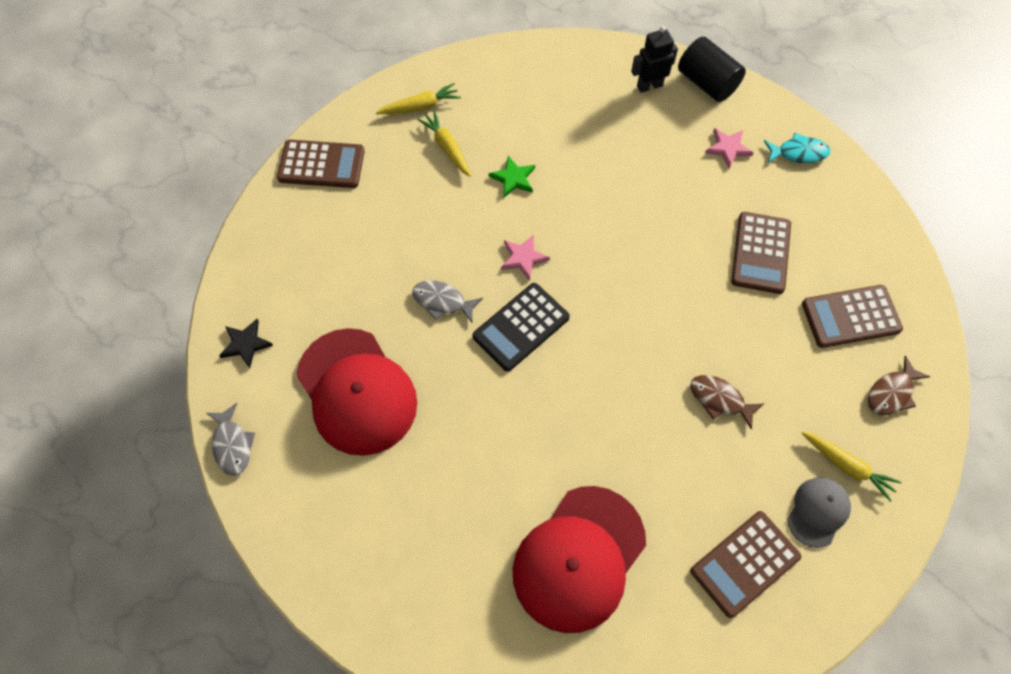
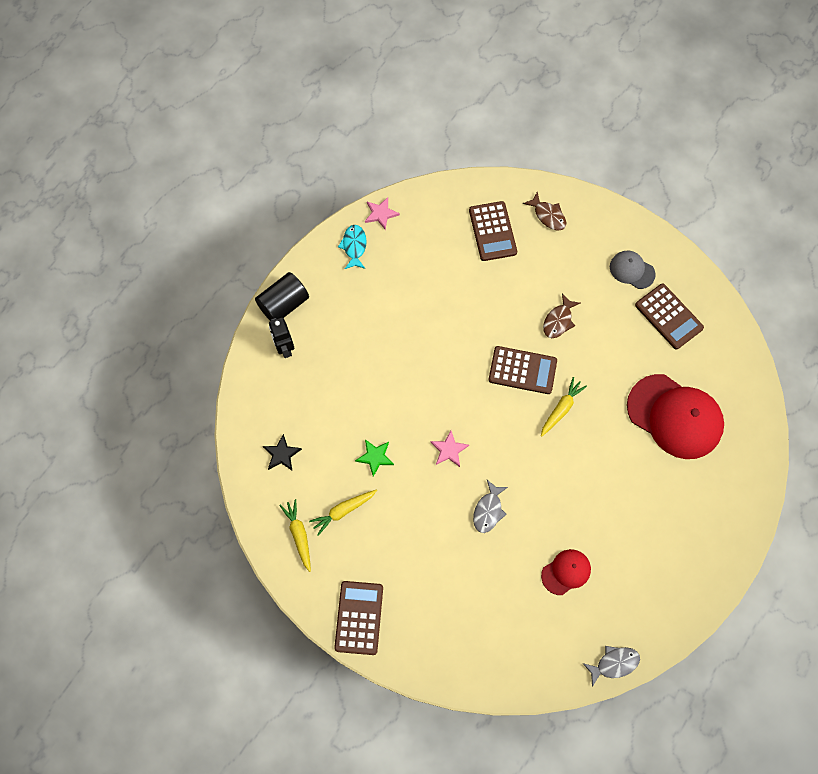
camera: 90 degrees left, 5 degrees up
(245, 344) = (530, 664): black star -> black star (281, 454)
(356, 391) = (566, 572): red cap -> red cap, size x0.50
(521, 327) = (508, 452): black calculator -> none
(728, 148) = (349, 295): pink star -> pink star (381, 214)
(761, 253) = (442, 282): brown calculator -> brown calculator (522, 370)
(847, 466) = (600, 249): yellow carrot -> yellow carrot (561, 409)

